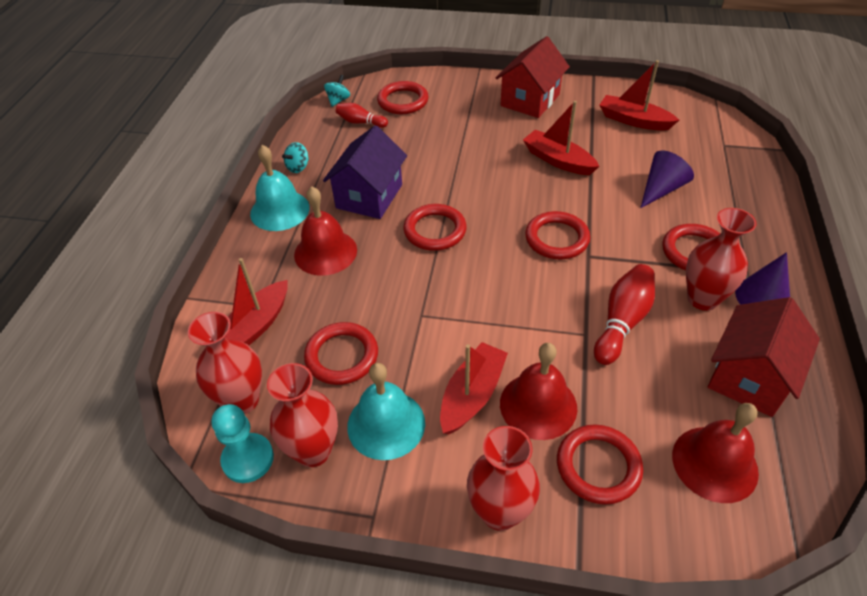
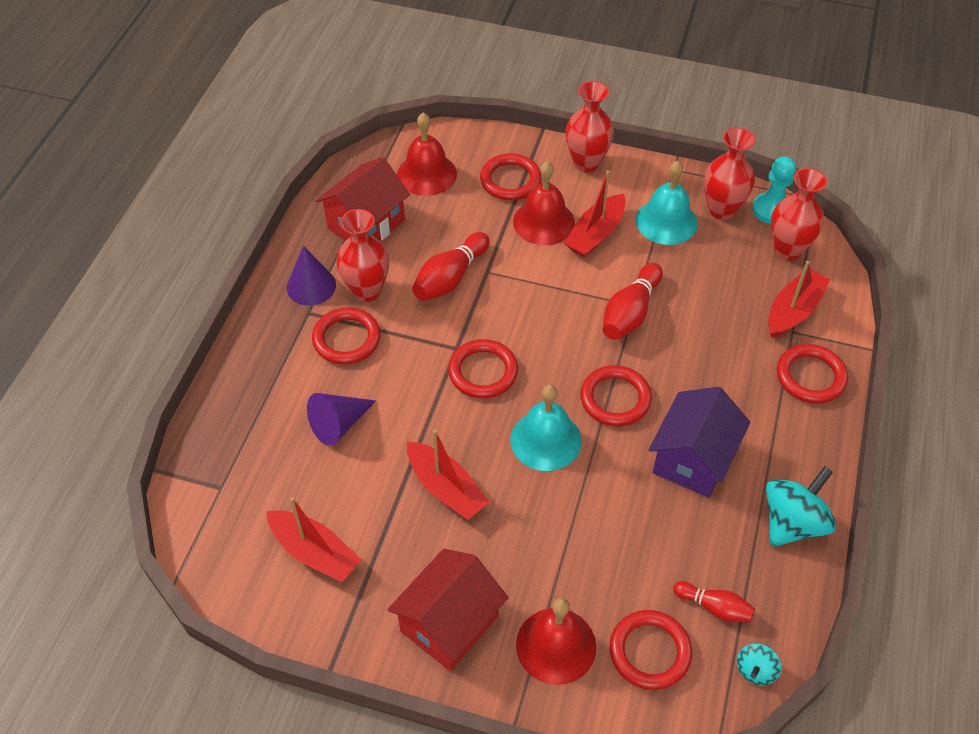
camera: 175 degrees left, 5 degrees up
(280, 210) = (801, 451): turquoise bell -> turquoise bell (545, 440)
(298, 167) = (793, 523): turquoise spinning top -> turquoise spinning top, size x1.93
(325, 252) = (737, 385): red bell -> red bell (556, 645)
(342, 356) = (707, 276): red ring -> red ring (810, 376)
(425, 306) = (630, 313): none -> red bowling pin

